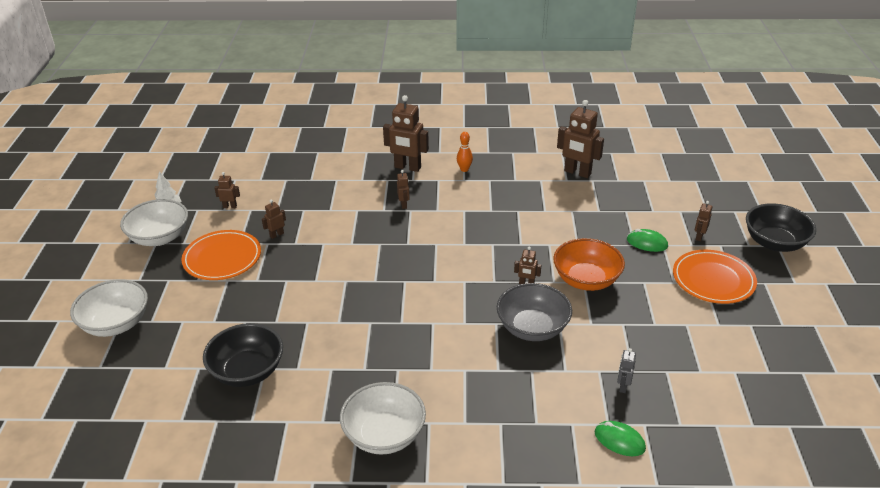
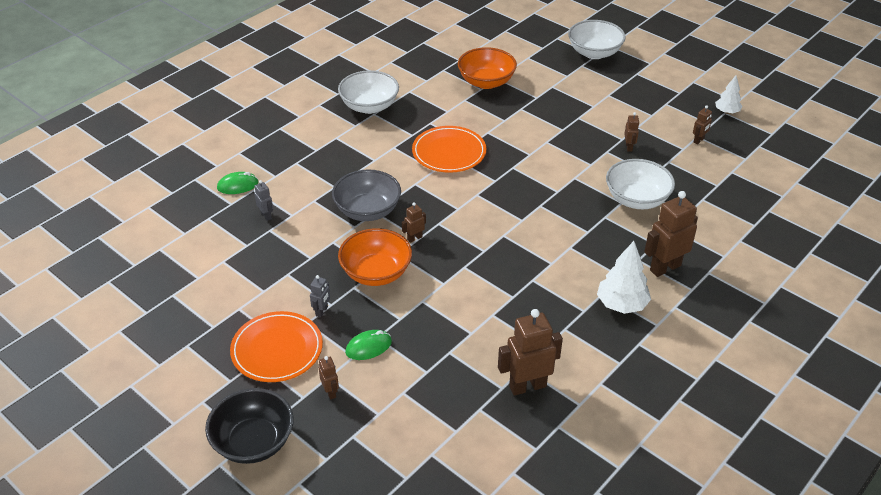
camera: 130 degrees right, 5 degrees up
(159, 237) = (685, 96): white bowl -> white bowl (636, 199)
(222, 258) = (624, 113): orange plate -> orange plate (449, 152)
(247, 371) = (486, 82): black bowl -> orange bowl
(404, 205) = (600, 232): brown robot -> none
(464, 169) = (621, 304): orange bowling pin -> white tree
(655, 282) = (322, 311): none -> grey robot

